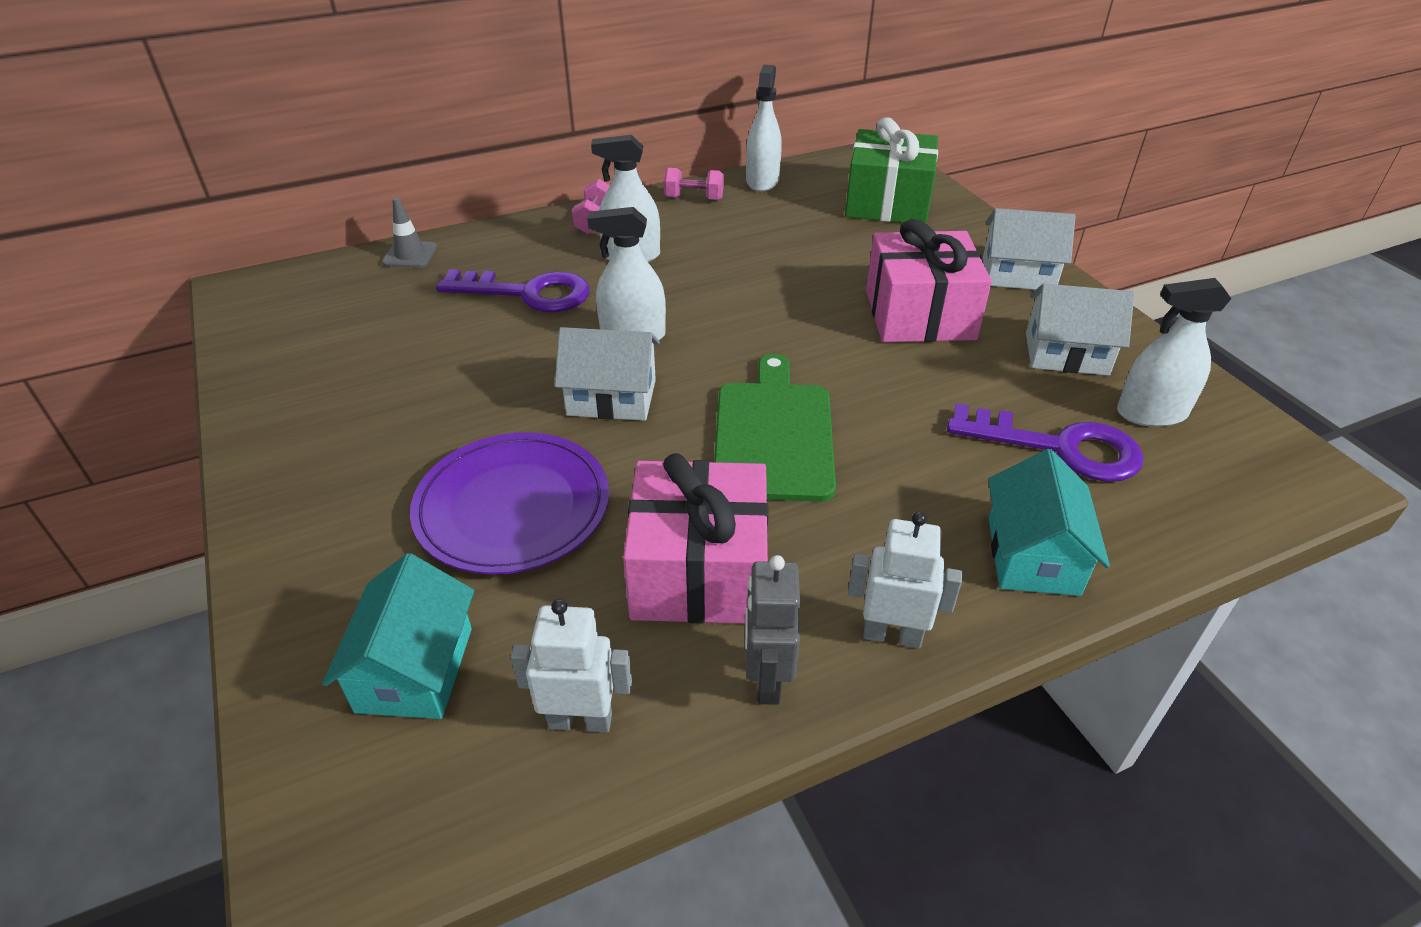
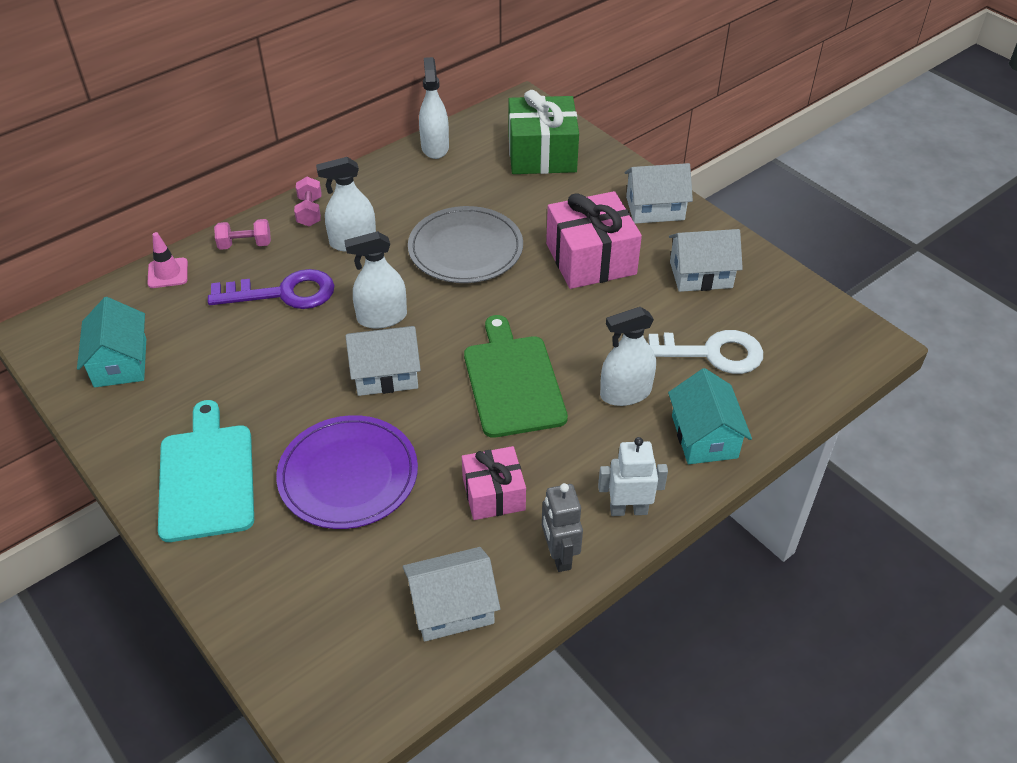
camera: 15 degrees left, 5 degrees up
(337, 474) = (207, 477): none -> turquoise cutting board
(410, 255) = (168, 273): grey traffic cone -> pink traffic cone
(415, 669) = (332, 601): turquoise house -> turquoise house (120, 362)
(580, 720) = (452, 607): white robot -> white house
(694, 198) = (384, 175): pink dumbbell -> pink dumbbell (245, 245)
(699, 571) = (493, 494): pink gift -> pink gift, size x0.61
(763, 281) = (465, 249): none -> grey plate
(1059, 447) = (708, 353): purple key -> white key
(1151, 413) = (764, 313): white spray bottle -> white spray bottle (625, 393)

